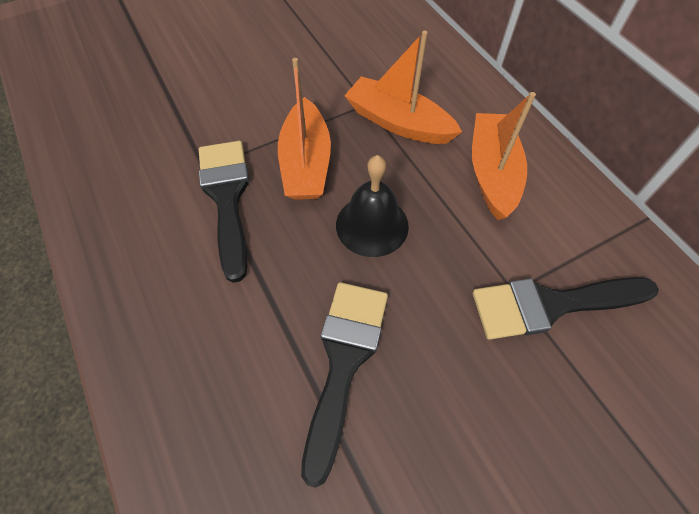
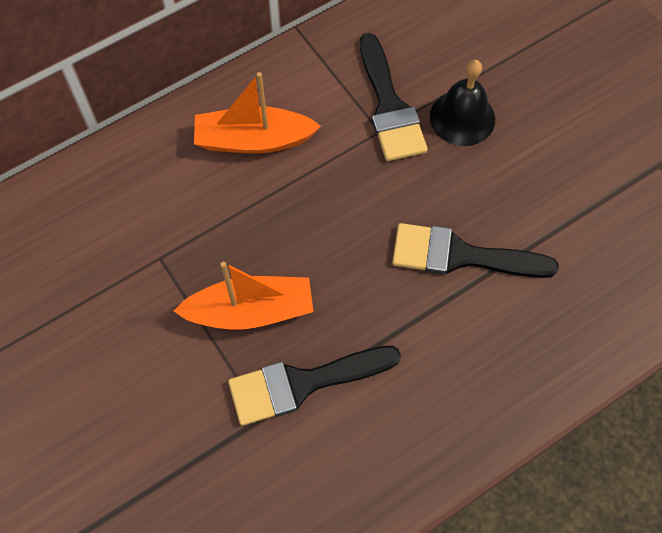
camera: 95 degrees left, 5 degrees up
(372, 225) = (324, 242): black bell -> black bell (462, 117)
(398, 122) = (189, 224): orange boat -> none

